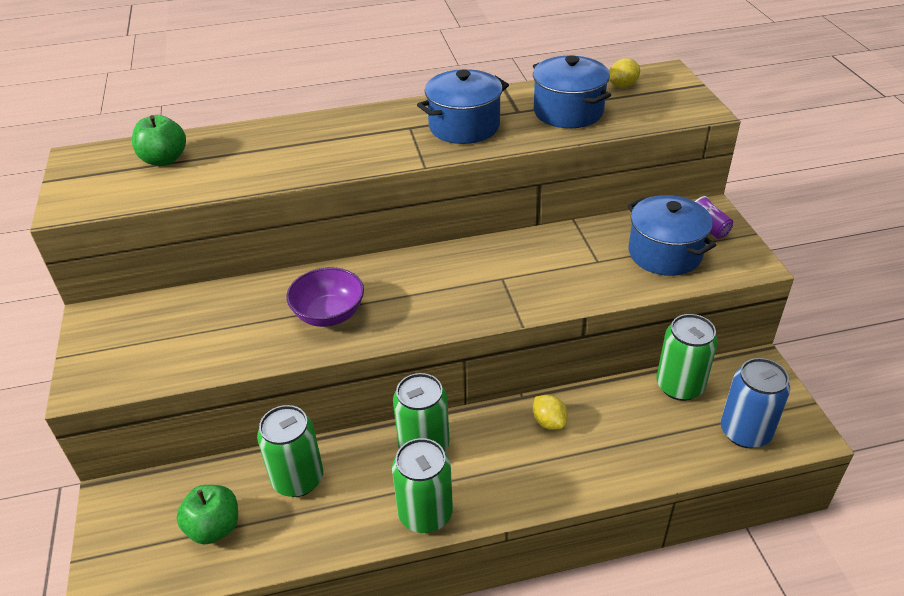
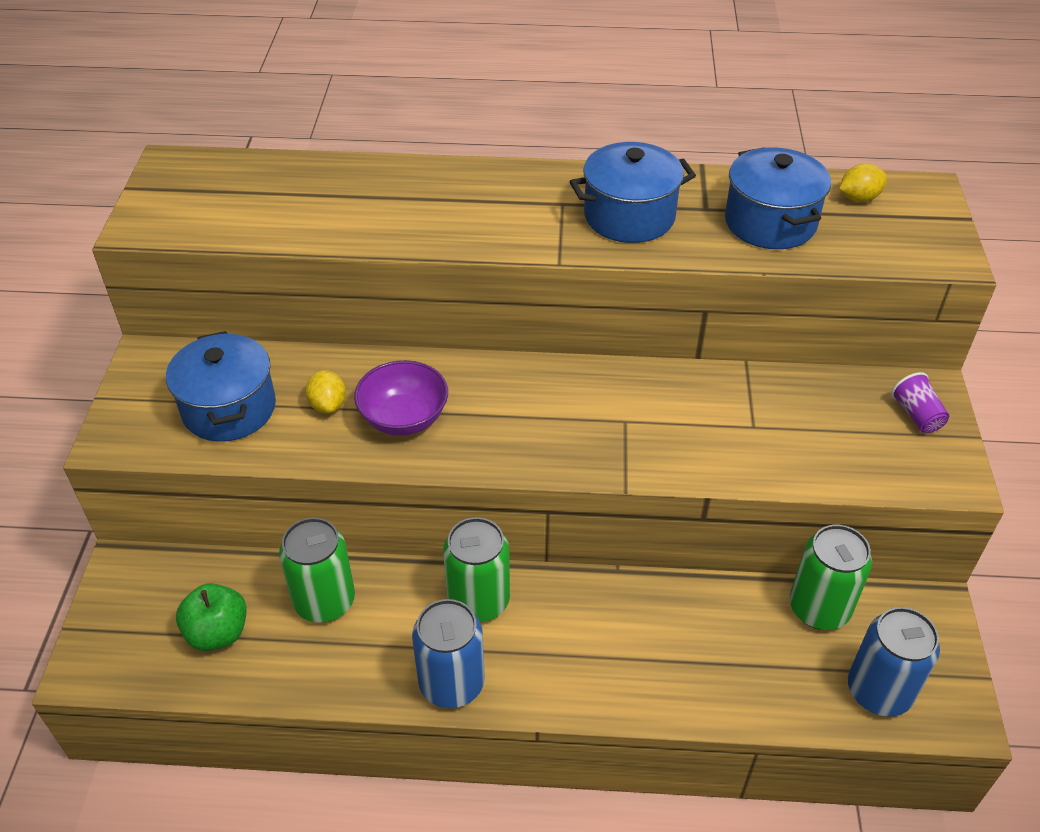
camera: 15 degrees right, 5 degrees up
(164, 160) = (263, 187): green apple -> none
(425, 513) = (451, 683): green can -> blue can
(549, 422) = (637, 611): yellow lemon -> yellow lemon (328, 405)
(664, 253) = (844, 436): blue pot -> blue pot (229, 408)

